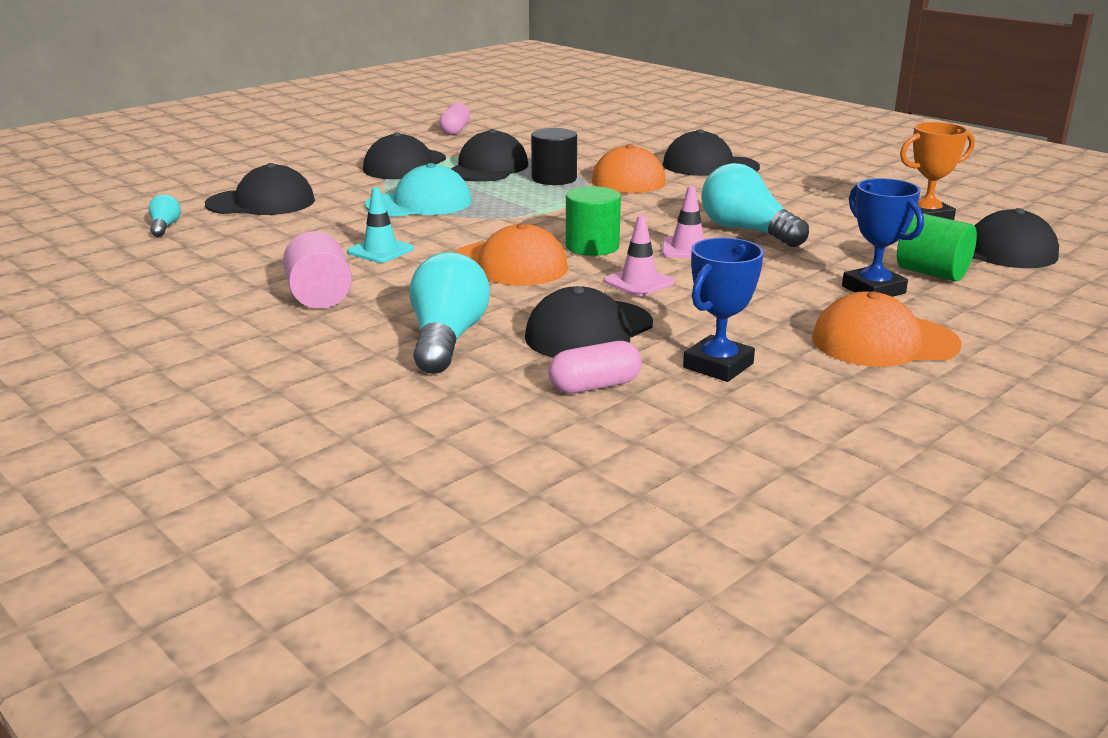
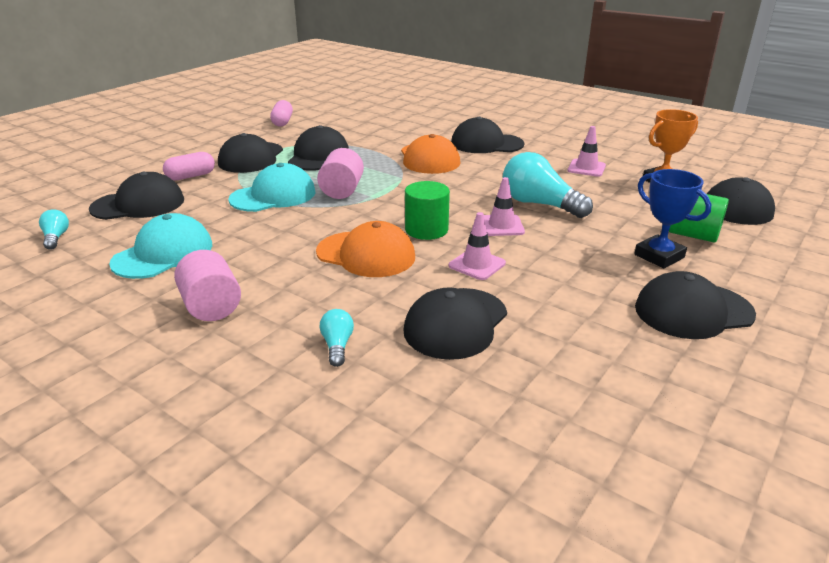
camera: 10 degrees left, 5 degrees up
(279, 248) = (163, 253): none -> turquoise cap
(380, 250) = (253, 248): turquoise traffic cone -> none
(447, 339) = (337, 346): turquoise light bulb -> turquoise light bulb, size x0.48
(504, 203) = (342, 191): none -> pink cylinder
(554, 178) = (373, 163): black cylinder -> none
(595, 386) = (483, 389): pink capsule -> pink capsule (191, 176)
(718, 365) = (576, 352): blue trophy -> none
(830, 198) = (586, 168): none -> pink traffic cone
(884, 342) = (693, 311): orange cap -> black cap

